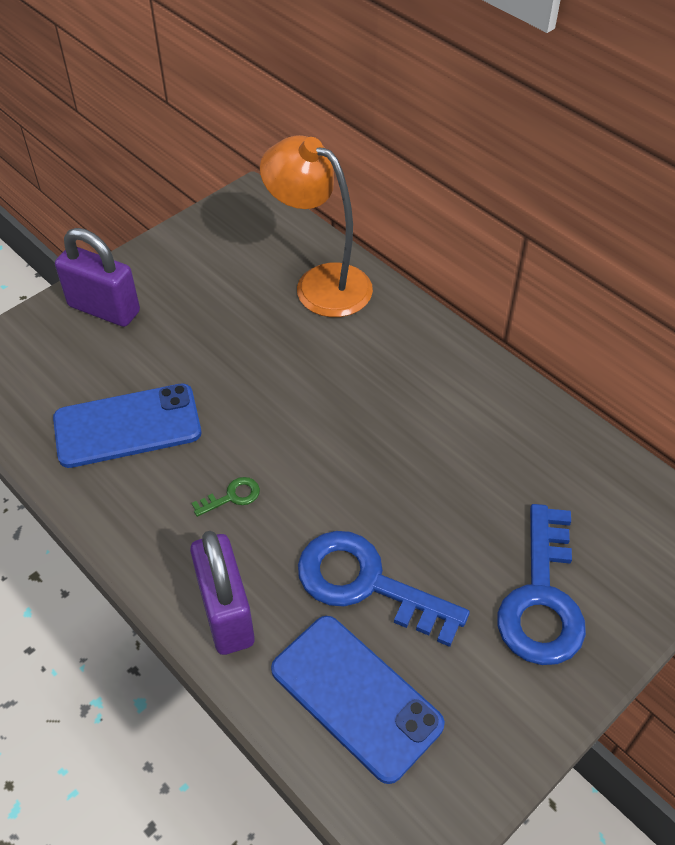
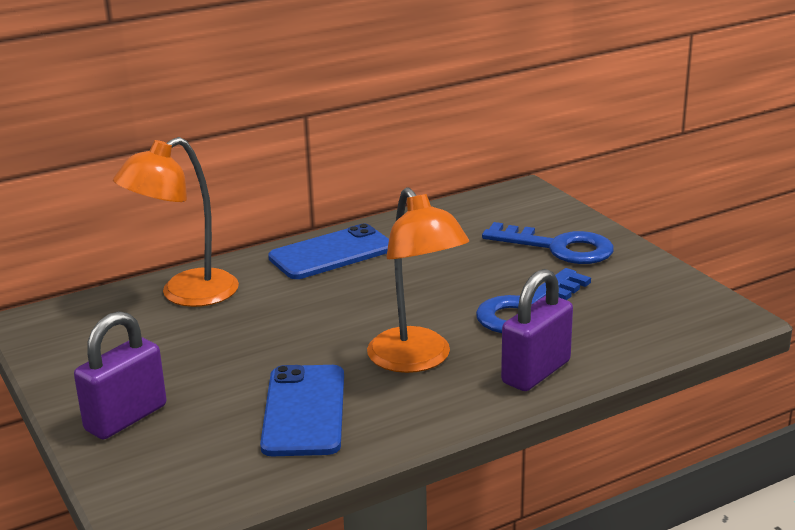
camera: 75 degrees left, 25 degrees down
(226, 613) = (536, 372): purple padlock -> purple padlock turned 45 degrees counterclockwise
(232, 496) = (417, 360): green key -> orange lamp
(356, 697) = (623, 324): blue phone -> blue phone (331, 253)

